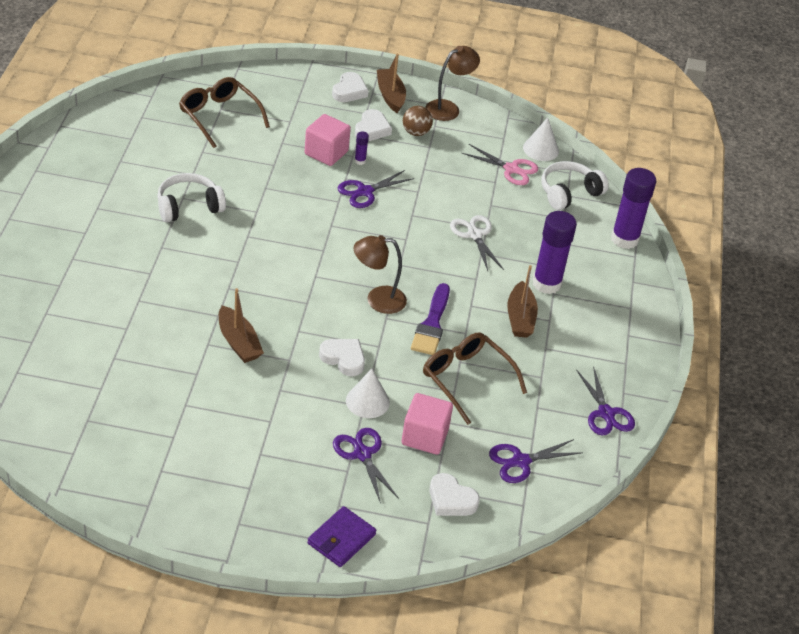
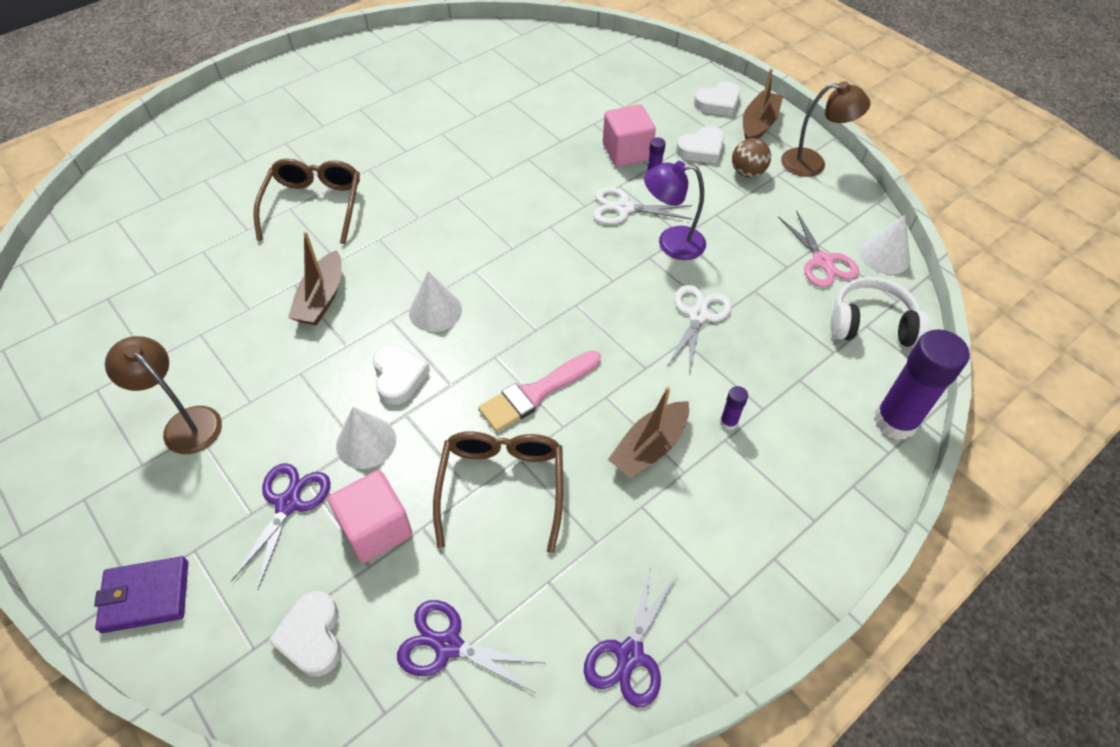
camera: 45 degrees right, 10 degrees up
(188, 206) = (436, 143): white headphones -> none
(219, 116) = (561, 75): brown glasses -> brown glasses (314, 205)
(320, 312) = (435, 311): none -> white cone
(365, 192) = (624, 208): purple scissors -> white scissors
(377, 299) = (508, 331): brown lamp -> brown lamp (185, 423)
(416, 200) = (671, 243): none -> purple lamp
(432, 324) = (536, 393): purple brush -> pink brush
(546, 284) = (728, 422): purple glue stick -> purple glue stick, size x0.42

